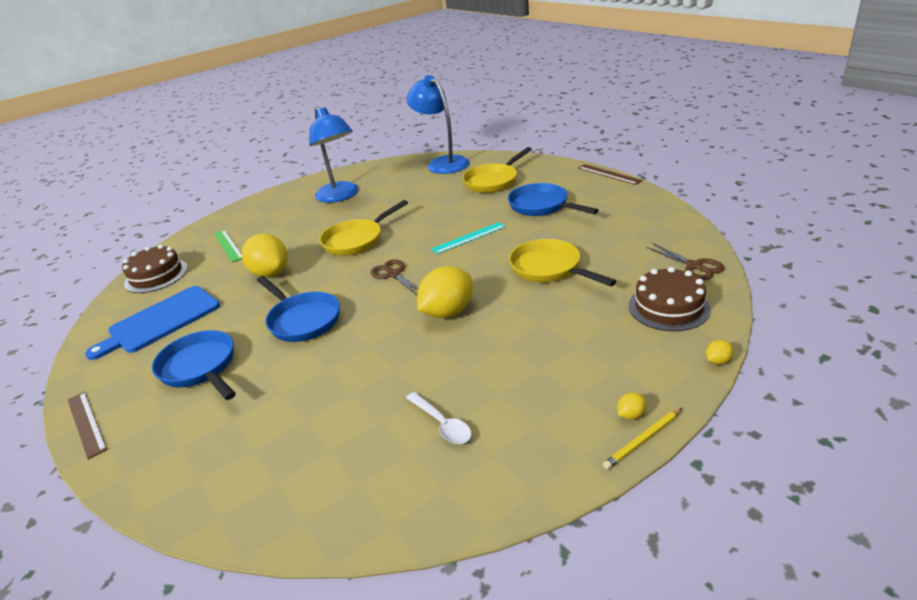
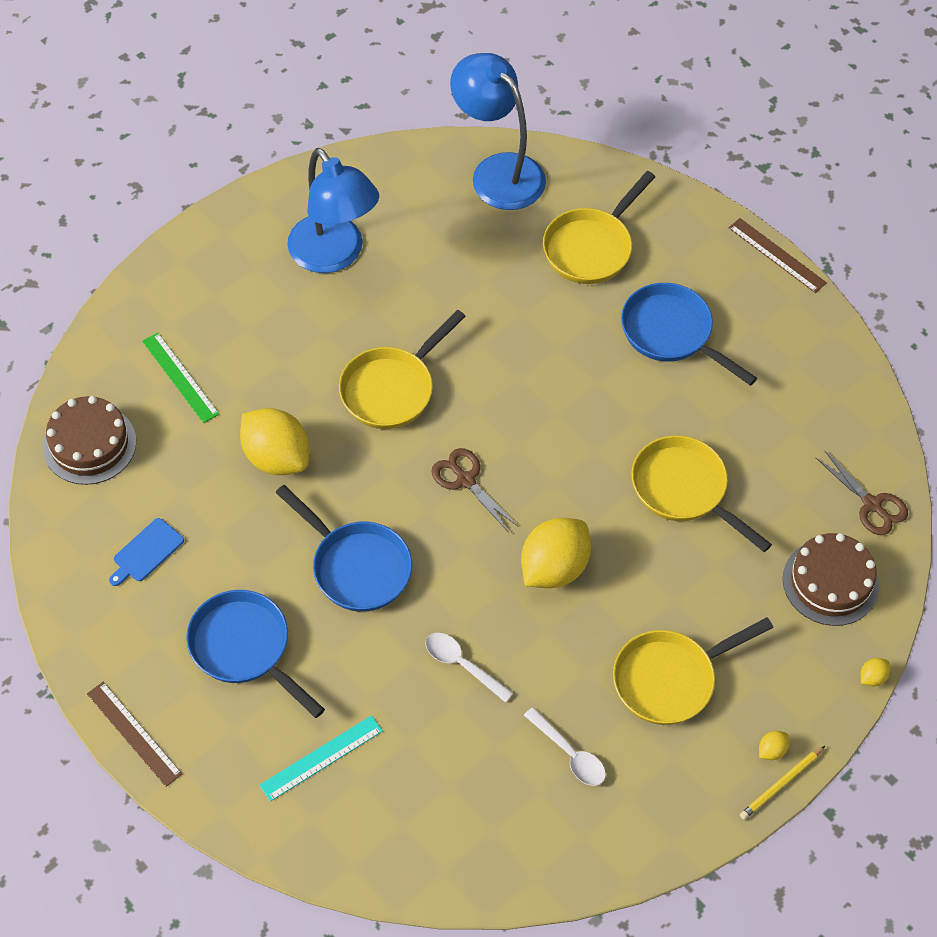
camera: 10 degrees left, 25 degrees up
(161, 321) = (146, 552): blue cutting board -> blue cutting board, size x0.48
(364, 369) = (462, 665): none -> white spoon
(469, 238) = (565, 403): turquoise ruler -> turquoise ruler (321, 758)
(535, 370) = (670, 679): none -> yellow pan

